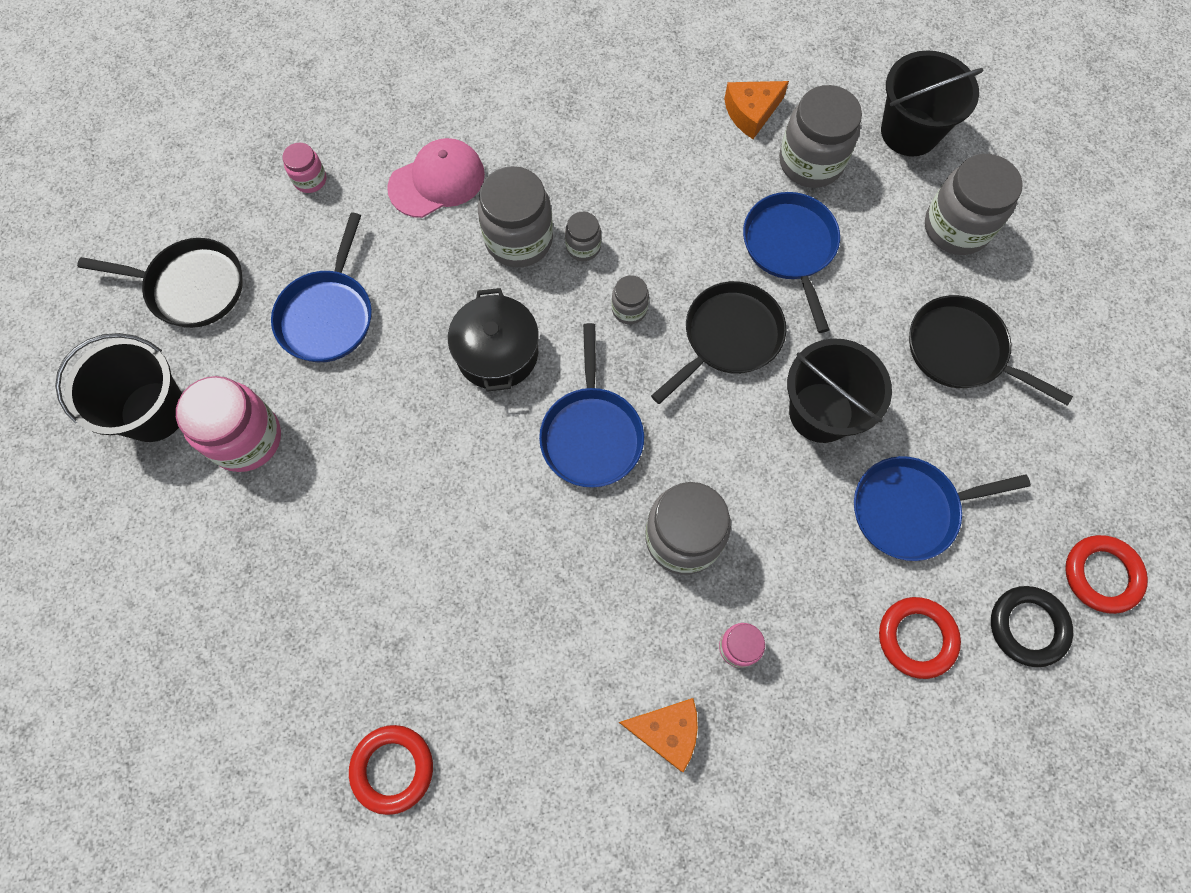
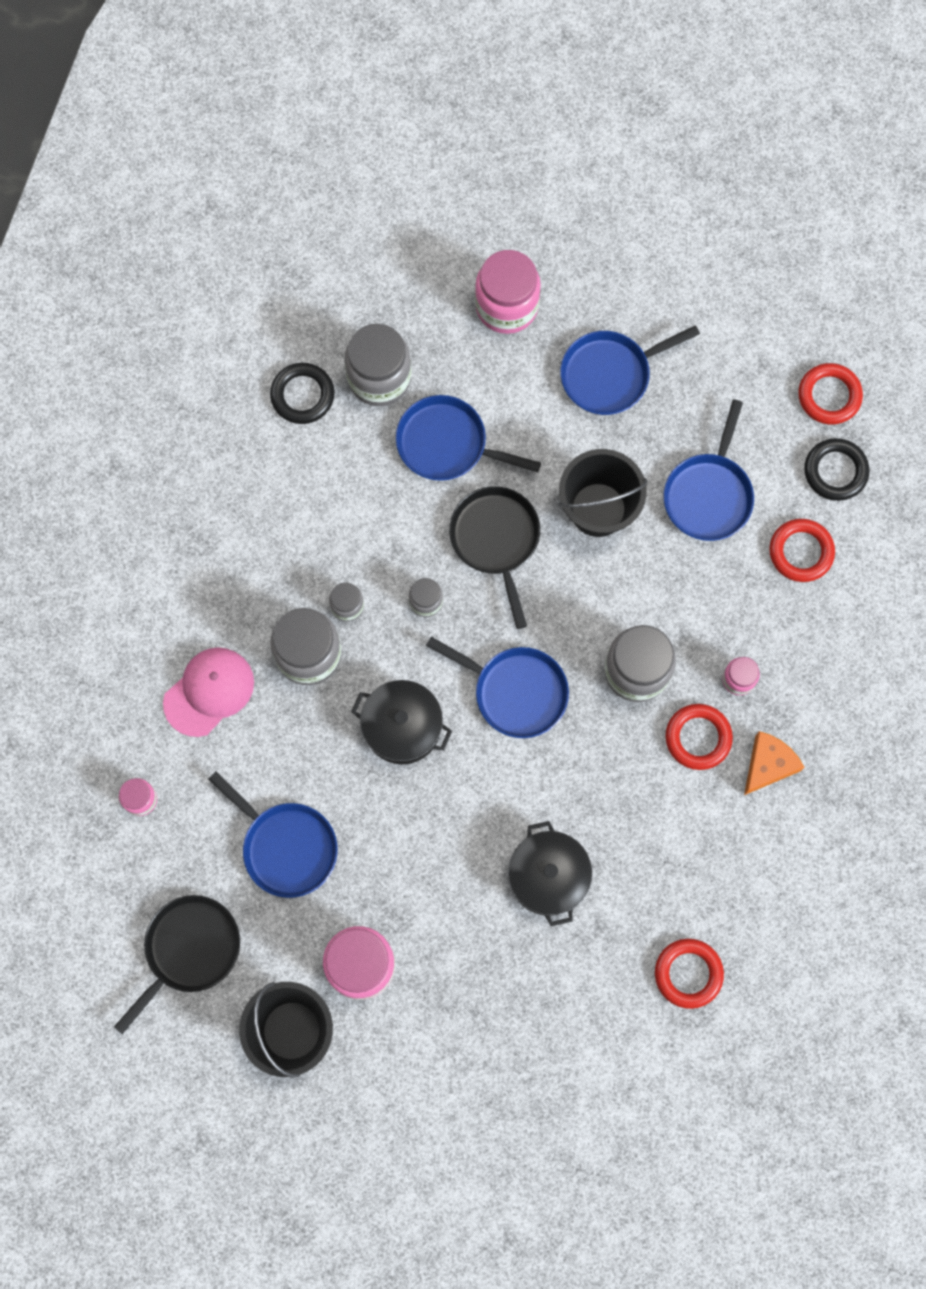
camera: 60 degrees left, 5 degrees up
(422, 566) = (548, 876): none -> black pot
(437, 181) = (209, 692): pink cap -> pink cap turned 45 degrees clockwise
(651, 639) = (698, 738): none -> red ring
(751, 112) = (302, 395): orange cheese -> black ring
(909, 132) = (399, 282): black bucket -> none
(956, 227) = (506, 306): grey jar -> pink jar
(961, 351) = (610, 374): black pan -> blue pan

